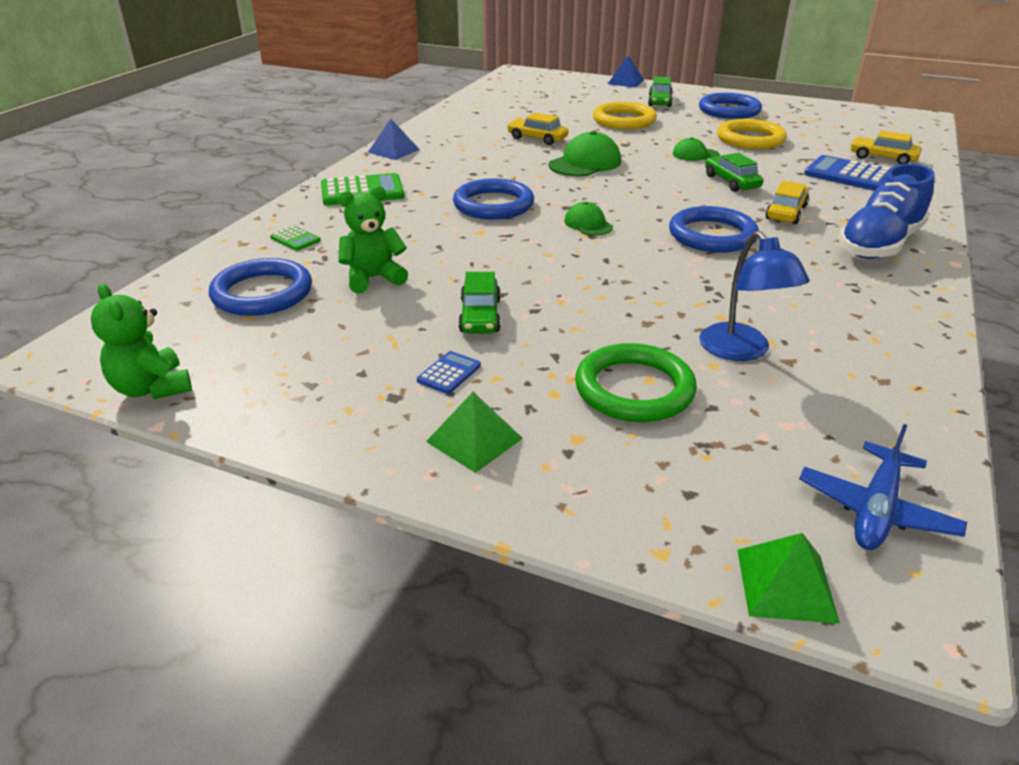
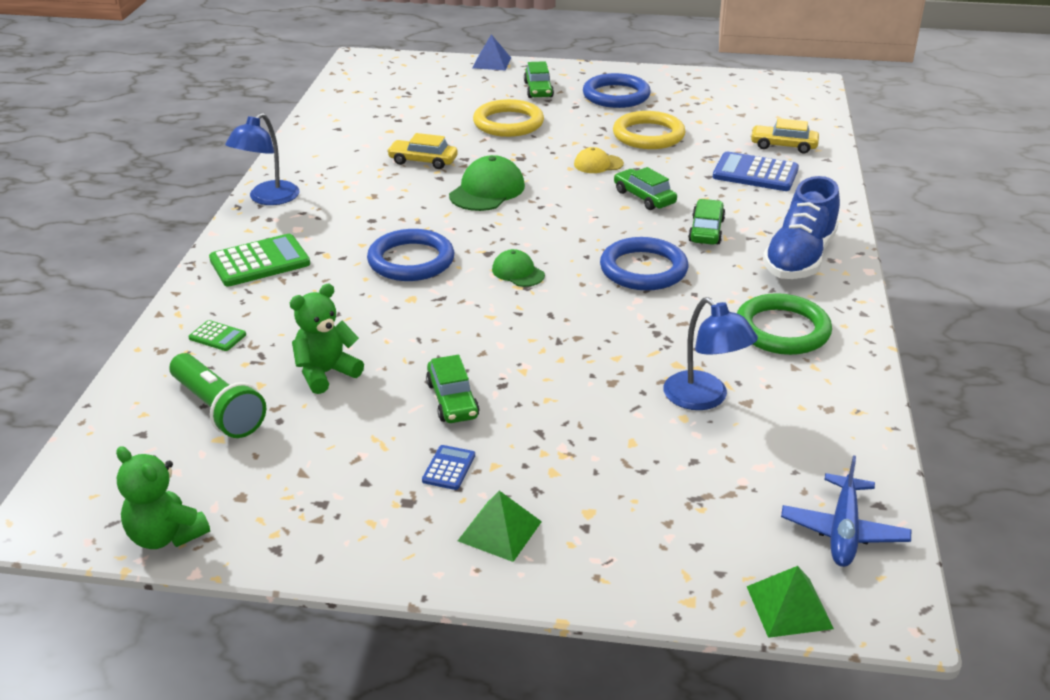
camera: 15 degrees left, 0 degrees up
(262, 293) = (218, 409): blue ring -> green flashlight
(393, 151) = (268, 199): blue pyramid -> blue lamp
(634, 389) = (622, 455): green ring -> green ring (782, 330)
(695, 155) = (598, 164): green cap -> yellow cap
(786, 212) = (706, 230): yellow car -> green car

